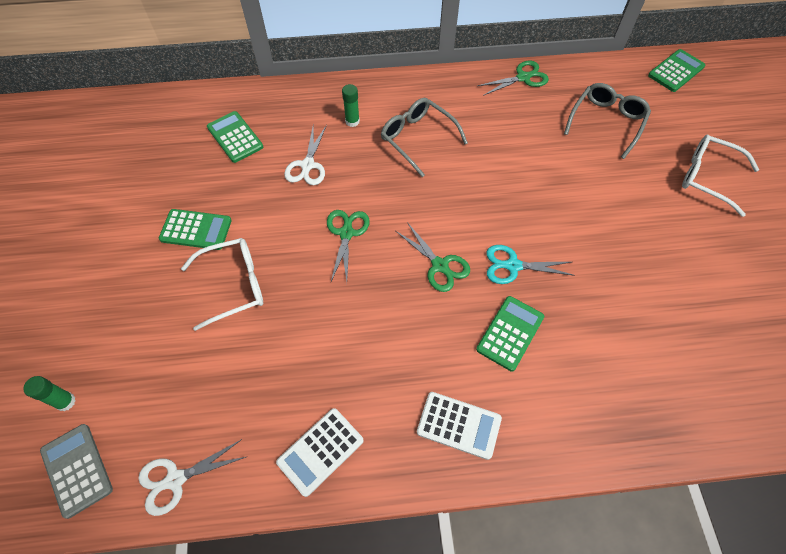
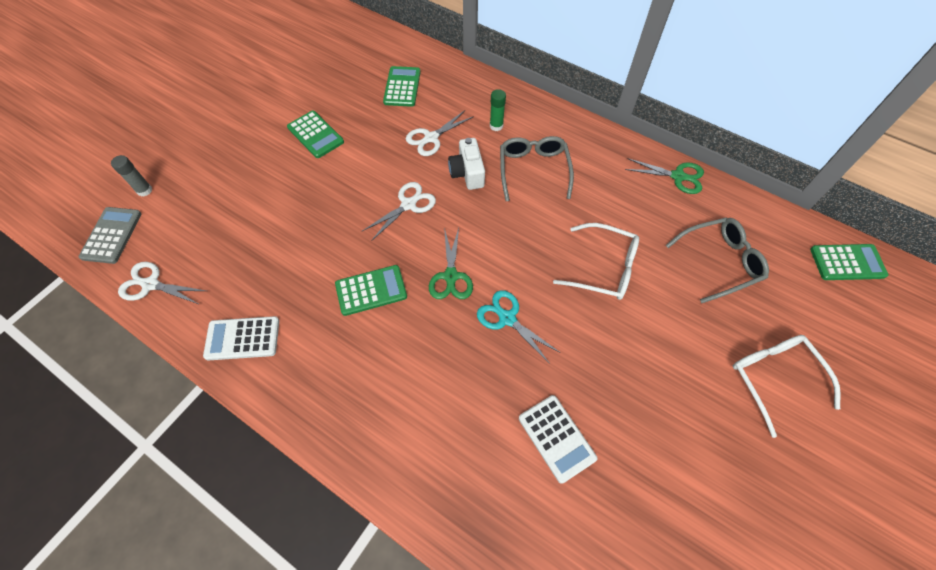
camera: 40 degrees right, 0 degrees up
(65, 402) = (144, 190): green glue stick -> grey glue stick
(234, 285) = (301, 188): white glasses -> white glasses (604, 268)
(346, 233) = (408, 205): green scissors -> white scissors
(368, 175) = (467, 173): none -> white camera
(458, 425) = (344, 399): white calculator -> white calculator (556, 438)
(510, 333) = (451, 366): green calculator -> green calculator (371, 290)

